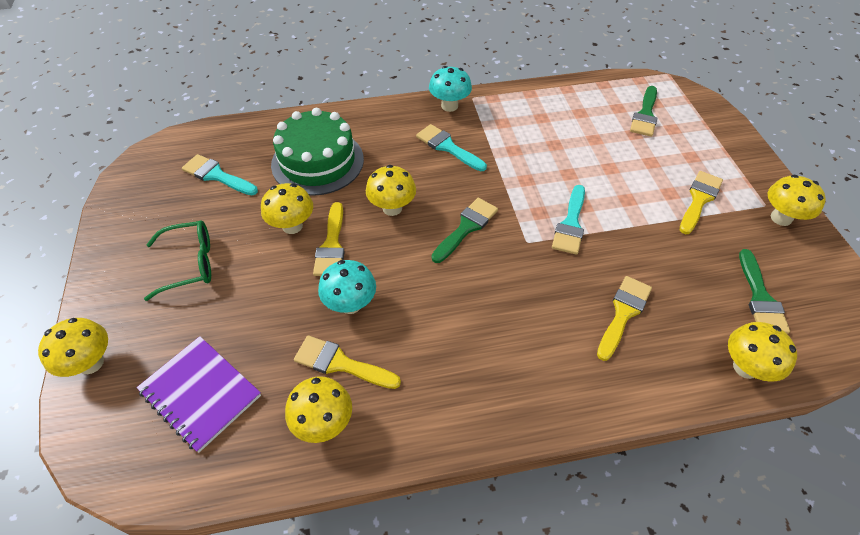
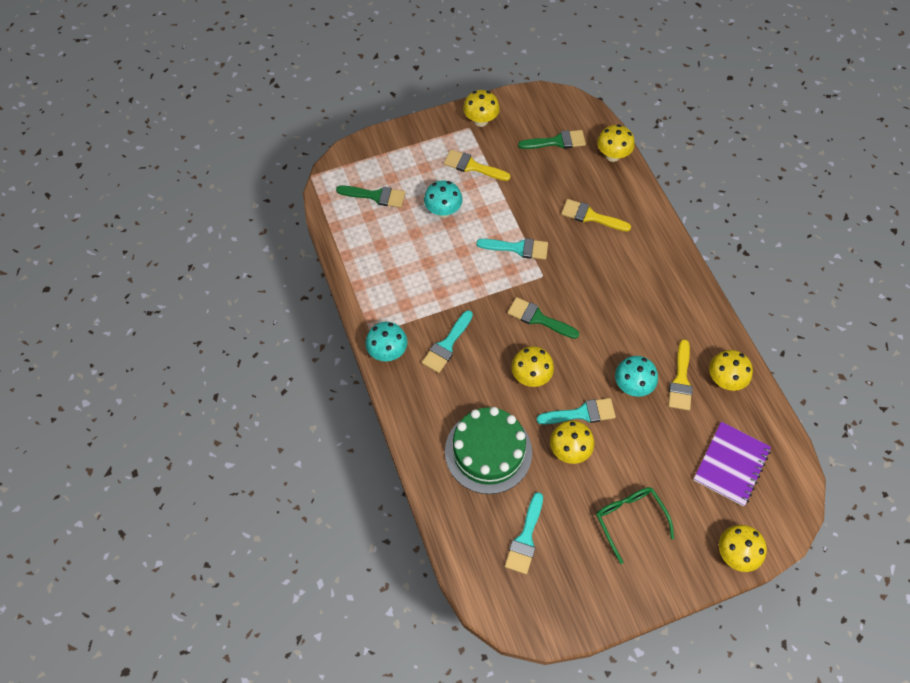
camera: 100 degrees left, 10 degrees up
(331, 245) = (581, 413): yellow brush -> turquoise brush
(626, 165) = (443, 211): none -> turquoise mushroom

